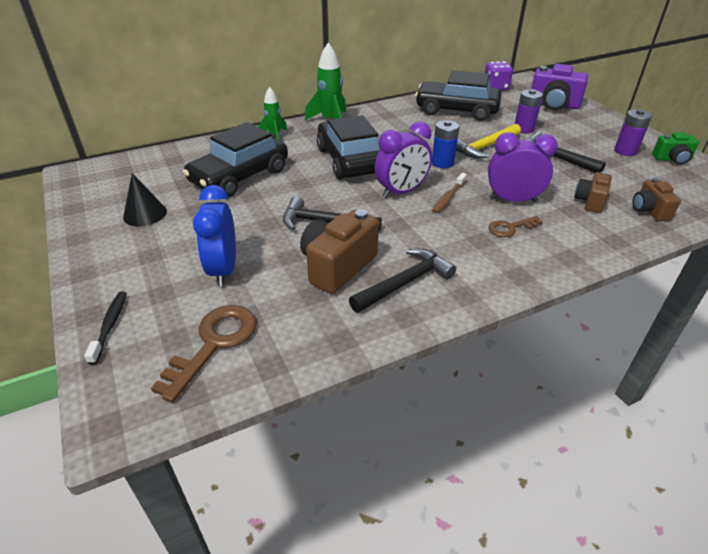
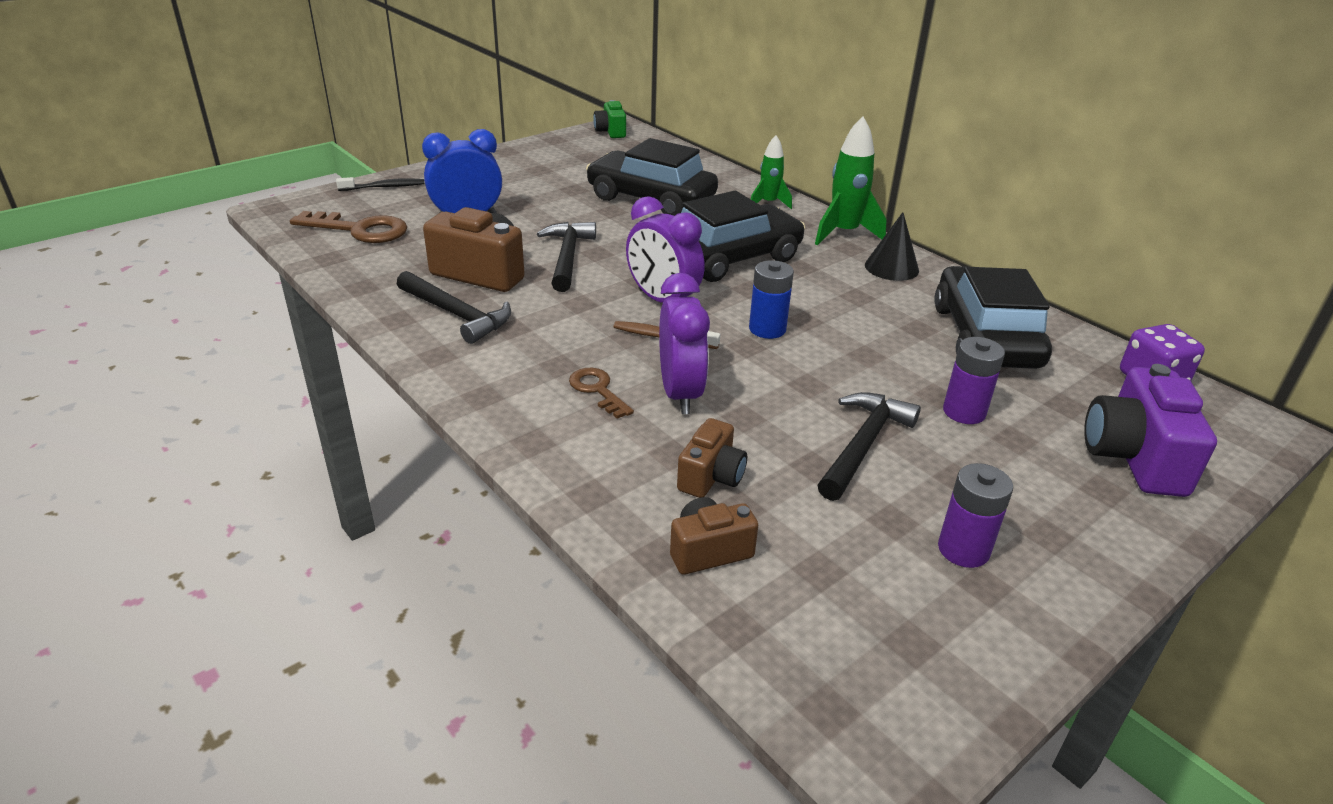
camera: 75 degrees right, 5 degrees down
(145, 214) = (554, 168): black cone -> black cone (891, 267)
(485, 147) = (852, 368): yellow hammer -> none
(590, 201) = (711, 477): brown camera -> brown camera turned 105 degrees clockwise
(672, 159) = (973, 627): green camera -> green camera (610, 132)

